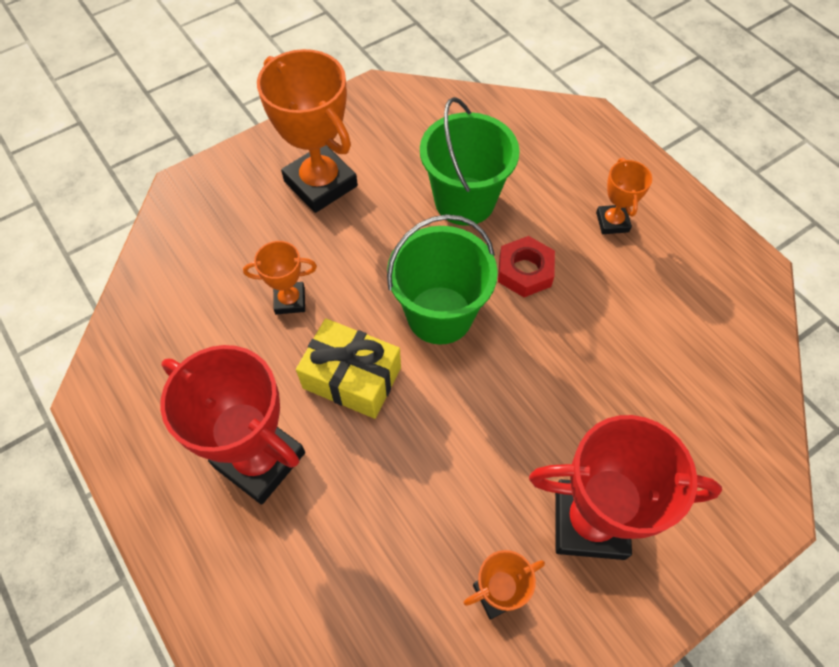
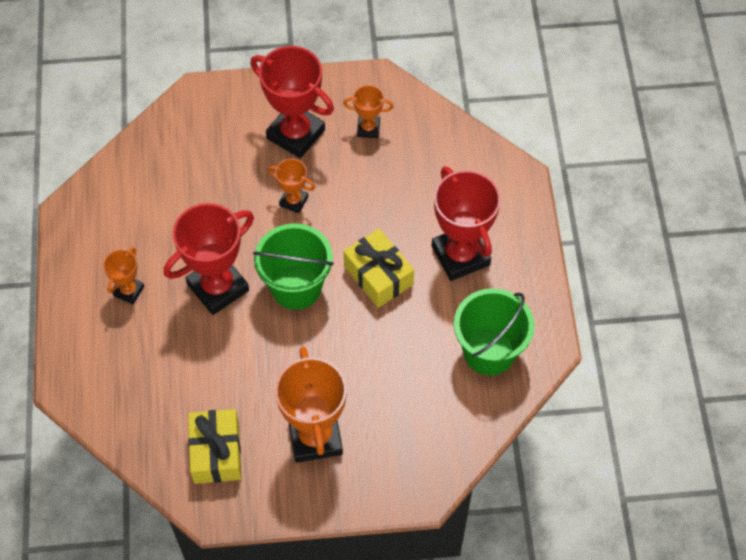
camera: 150 degrees left, 0 degrees up
(290, 300) = (390, 349): orange trophy -> orange trophy (293, 201)
(407, 130) = (216, 452): none -> yellow gift
(464, 201) = (218, 363): green bucket -> green bucket (489, 352)
(525, 271) = (218, 287): red nut -> red trophy

